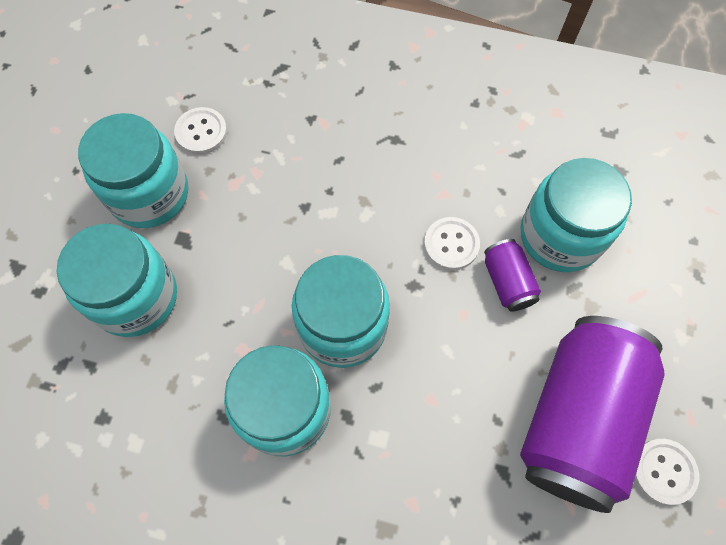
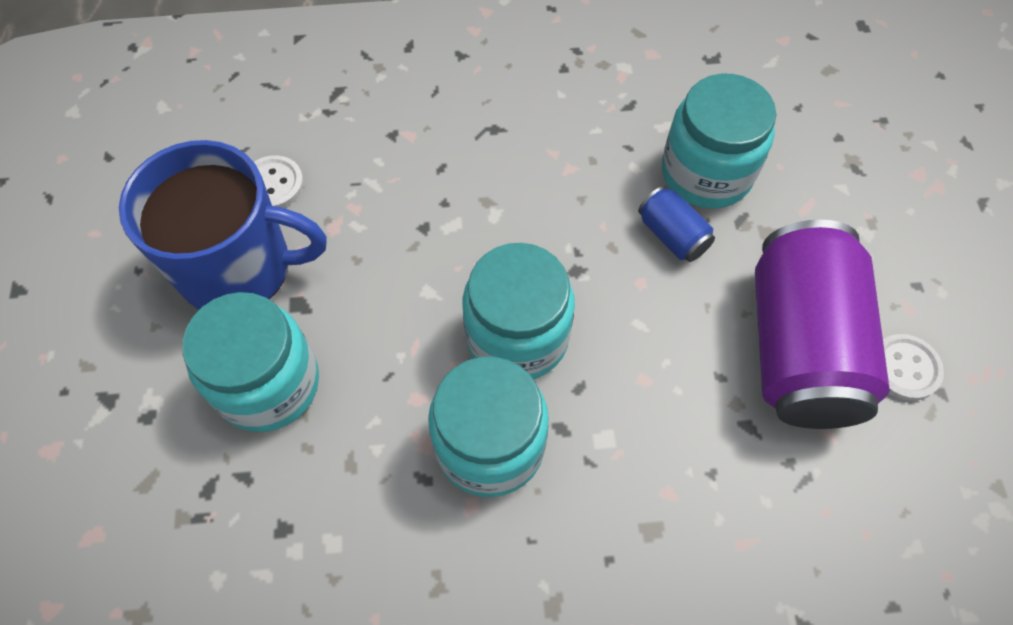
camera: 20 degrees left, 5 degrees down
(149, 194) = (238, 268): turquoise jar -> blue mug
(451, 244) = (598, 216): white button -> none
(507, 282) = (672, 235): purple can -> blue can

